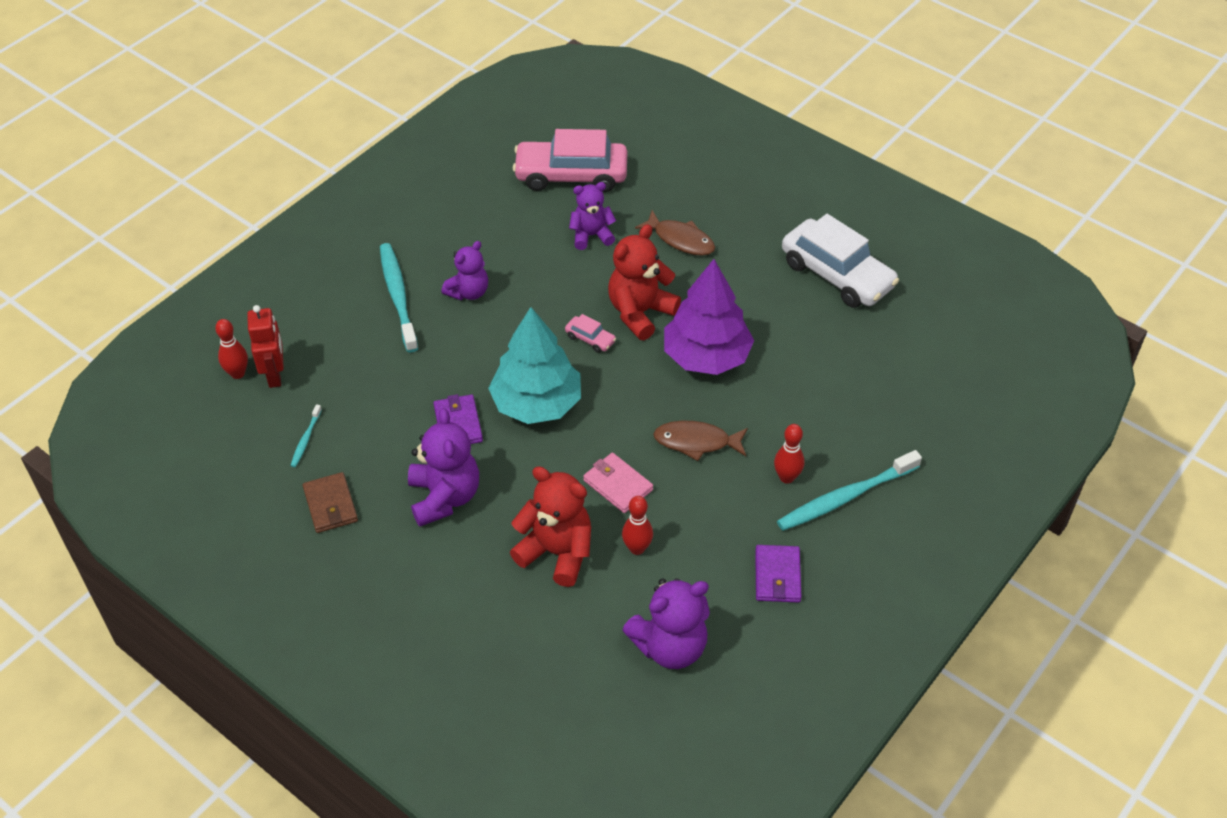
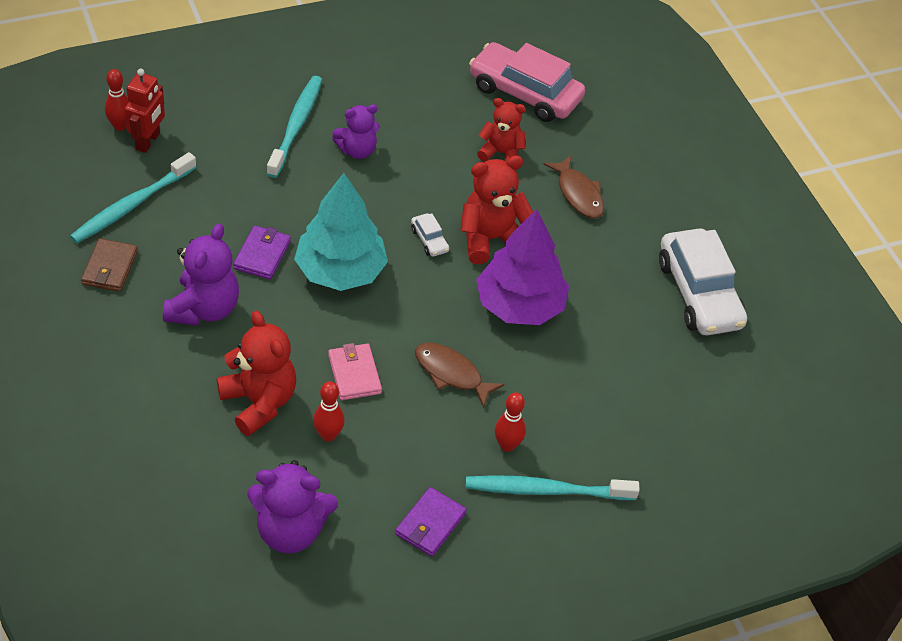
camera: 25 degrees right, 0 degrees up
(305, 440) = (131, 206): turquoise toothbrush -> turquoise toothbrush, size x2.13
(590, 339) = (429, 240): pink car -> white car
(591, 235) = (501, 153): purple teddy bear -> red teddy bear

